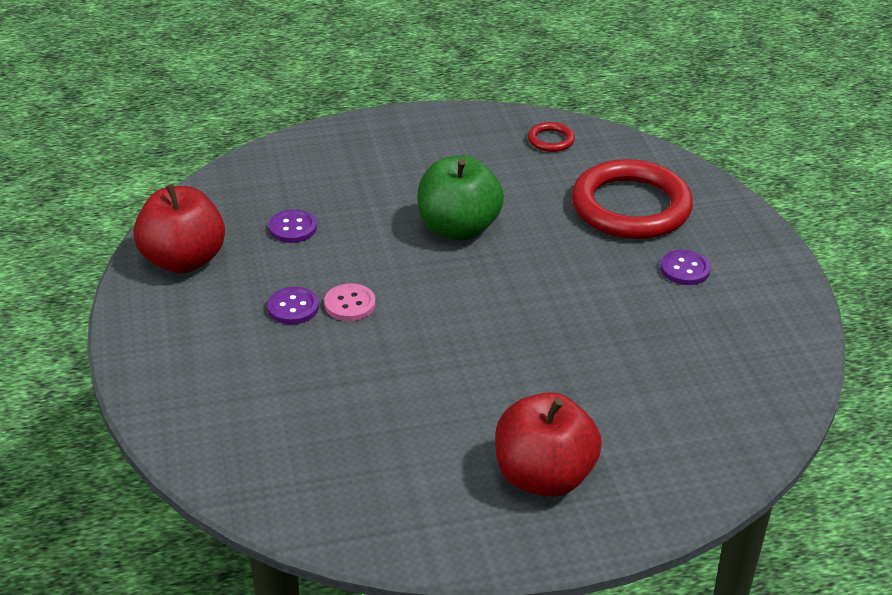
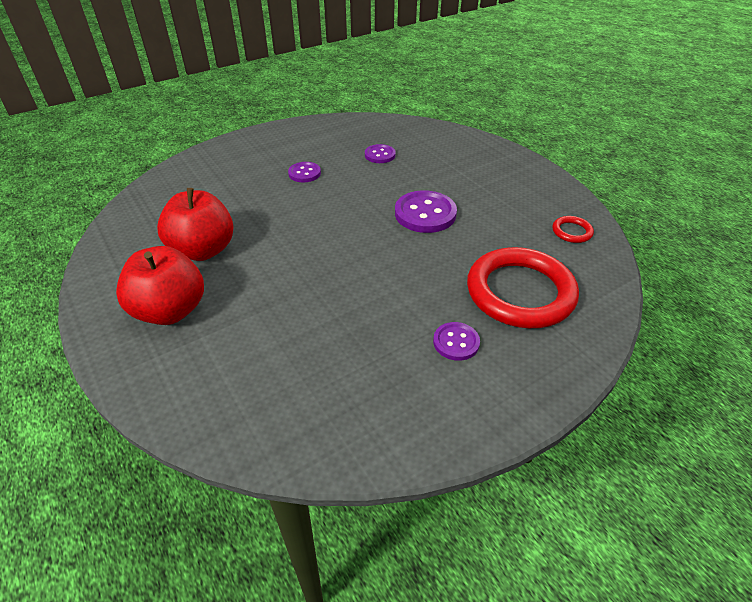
camera: 70 degrees right, 5 degrees up
(183, 260) = (328, 131): red apple -> red apple (203, 250)
(350, 304) = (318, 191): pink button -> none
(458, 228) = (425, 214): green apple -> purple button

